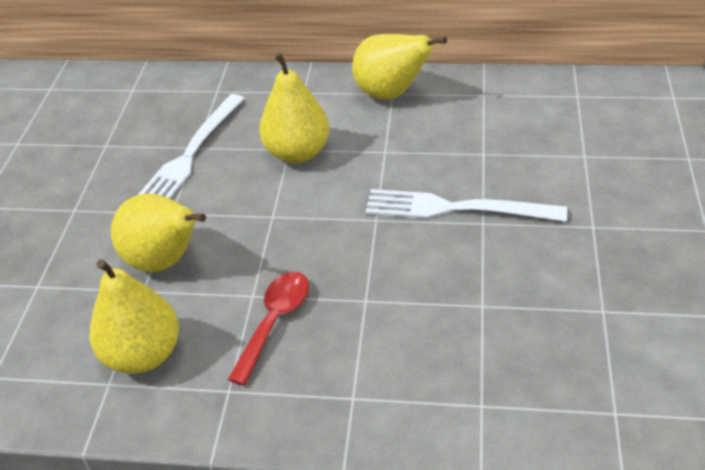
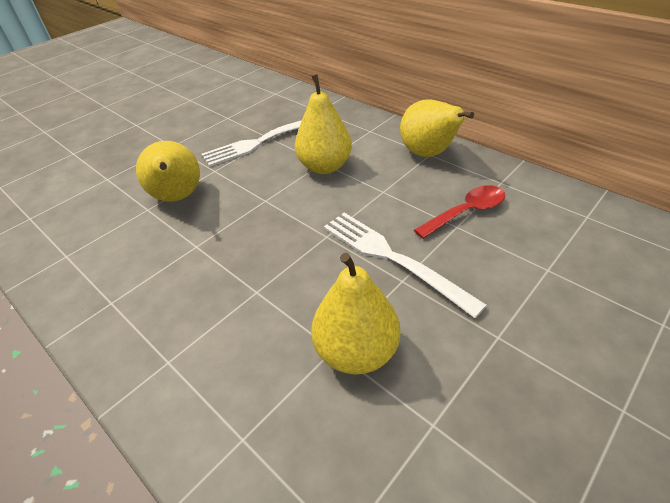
camera: 35 degrees right, 0 degrees up
(143, 354) = (101, 248): yellow pear -> yellow pear (356, 351)
(274, 321) = (187, 271): red spoon -> red spoon (466, 212)

